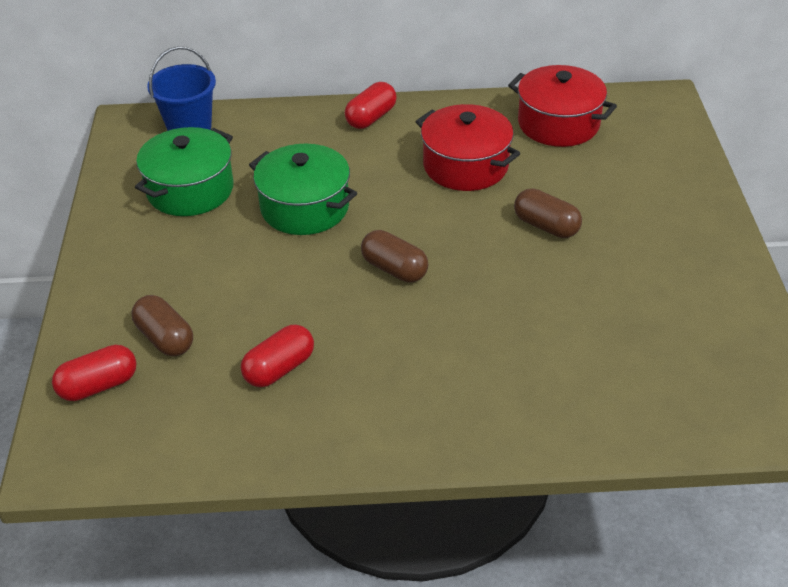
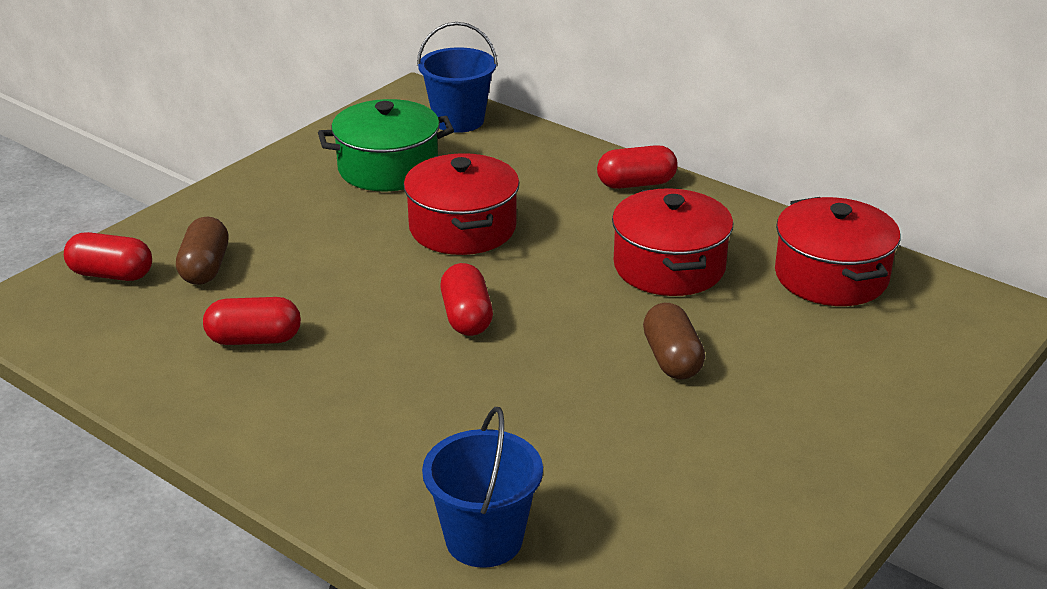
camera: 40 degrees right, 10 degrees down
(305, 207) = (462, 228): green pot -> red pot
(394, 269) = (466, 317): brown capsule -> red capsule
(600, 404) = (484, 539): none -> blue bucket

